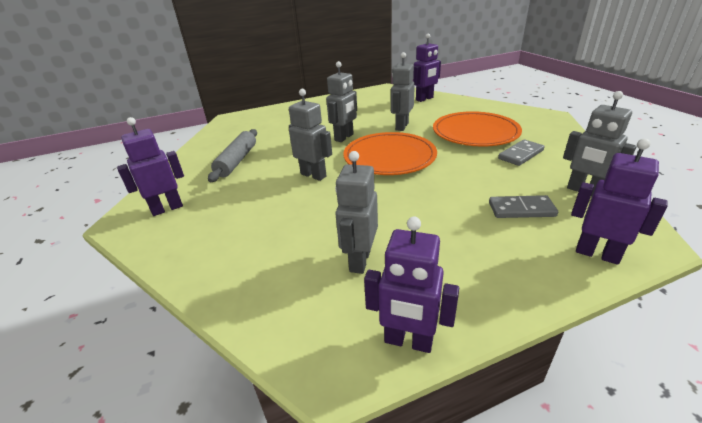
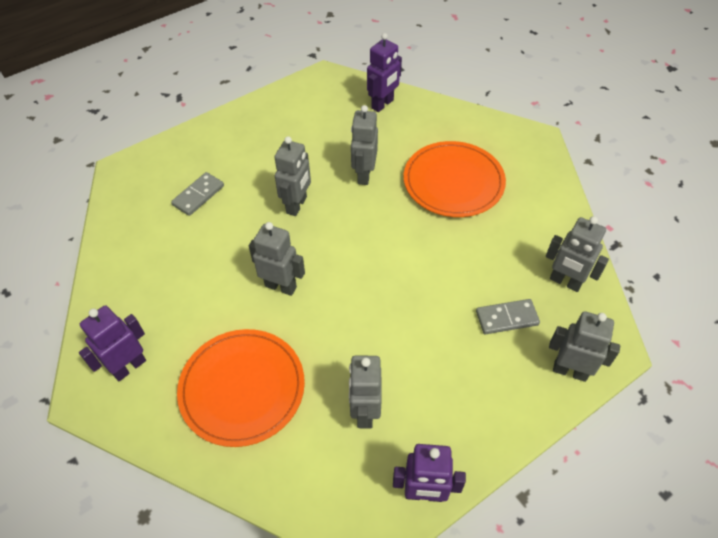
camera: 15 degrees left, 20 degrees up
(237, 161) = (174, 268): grey rolling pin -> none
(389, 157) = (361, 242): orange plate -> orange plate (242, 388)
(520, 154) = (505, 223): grey domino -> grey domino (198, 195)
(597, 254) = (570, 371): purple robot -> grey robot

